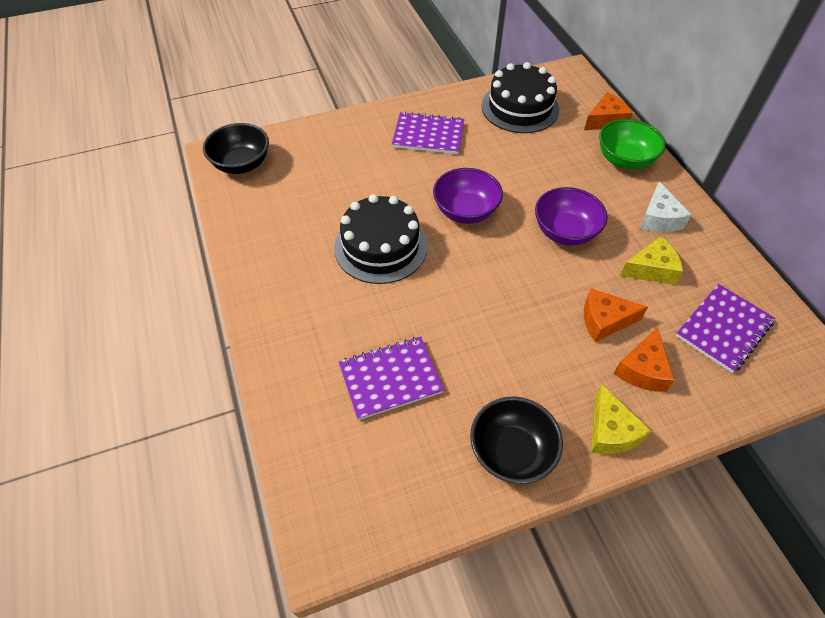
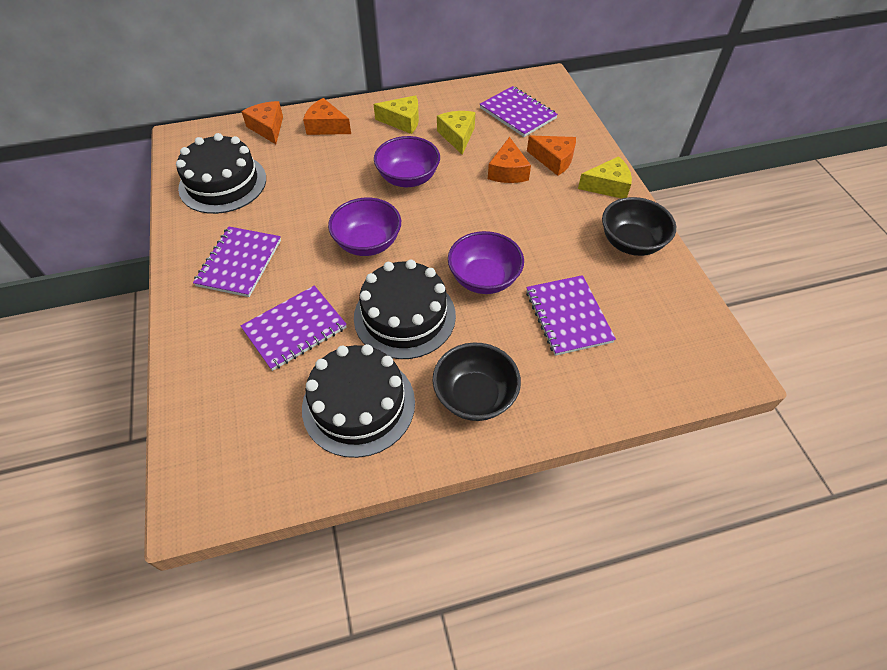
camera: 85 degrees left, 0 degrees up
(241, 164) = (225, 469): black bowl -> black bowl (475, 396)
(290, 227) = (358, 404): none -> black cake
(362, 179) = (295, 329): none -> purple notebook
(433, 304) = (484, 279): none -> purple bowl
(624, 160) = (326, 126): green bowl -> orange cheese
(658, 218) = (402, 121): white cheese -> yellow cheese

